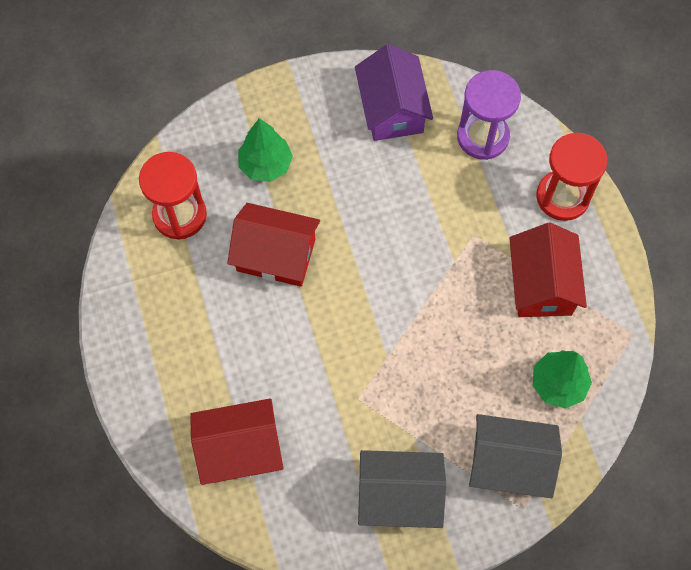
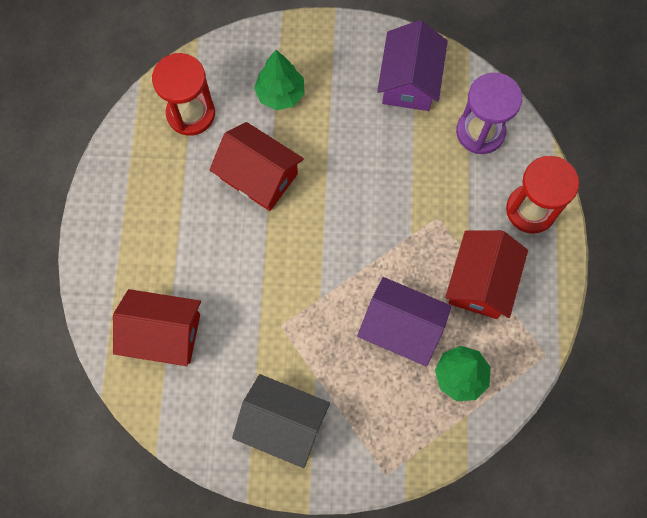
camera: 20 degrees right, 5 degrees up
(481, 357) = (401, 327): none -> purple house
(509, 463) = (389, 430): grey house -> none

